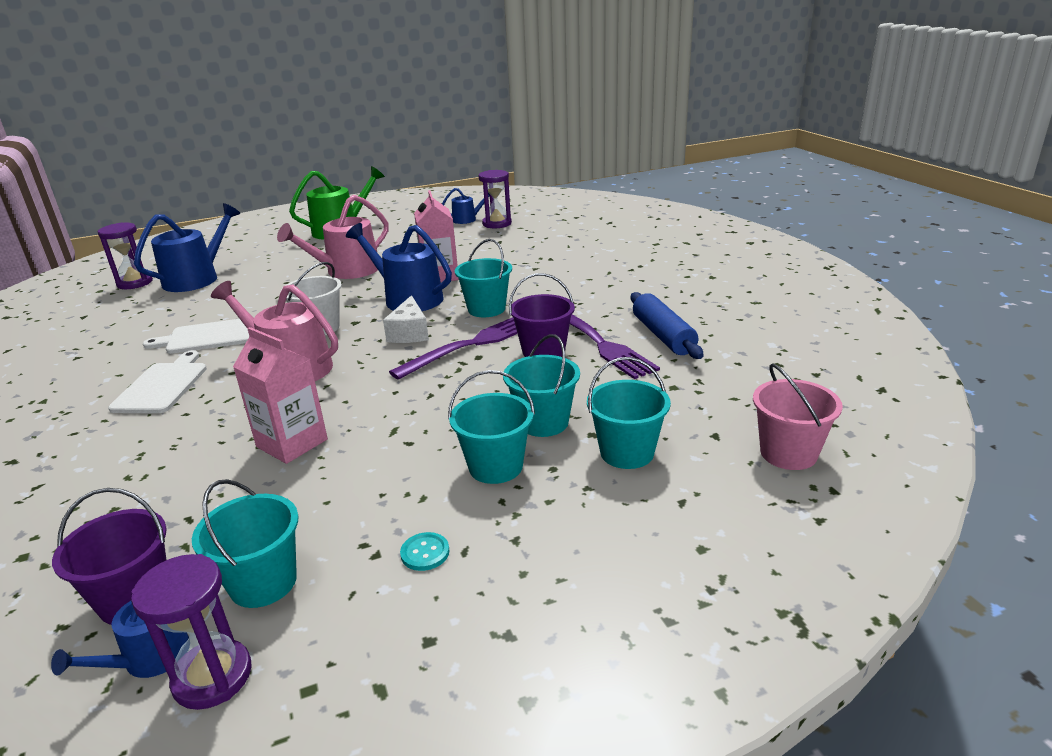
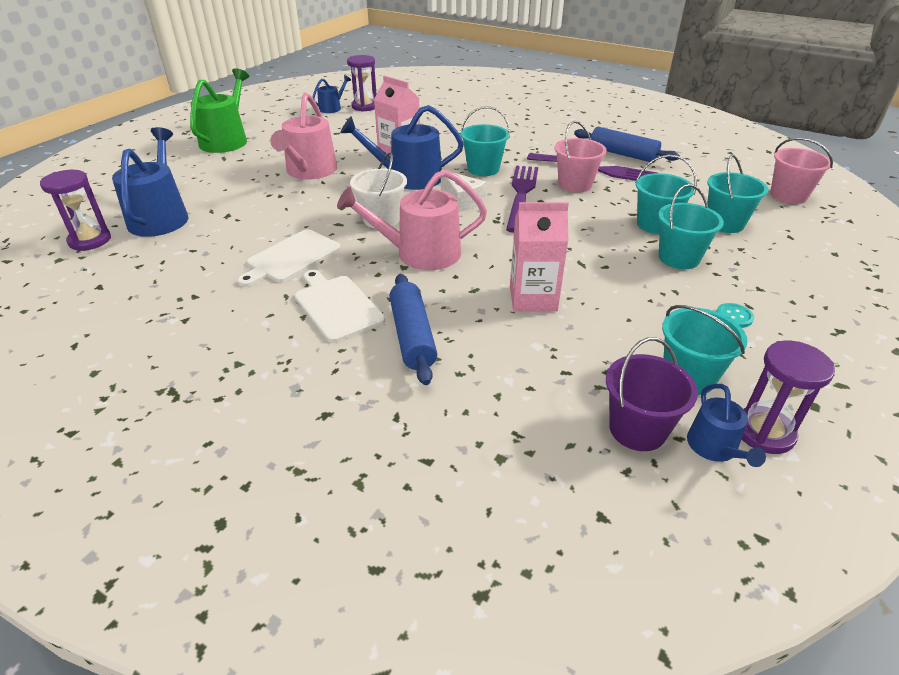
camera: 40 degrees left, 10 degrees up
(157, 432) = (412, 336): none -> blue rolling pin
(543, 352) = (575, 184): purple bucket -> pink bucket

